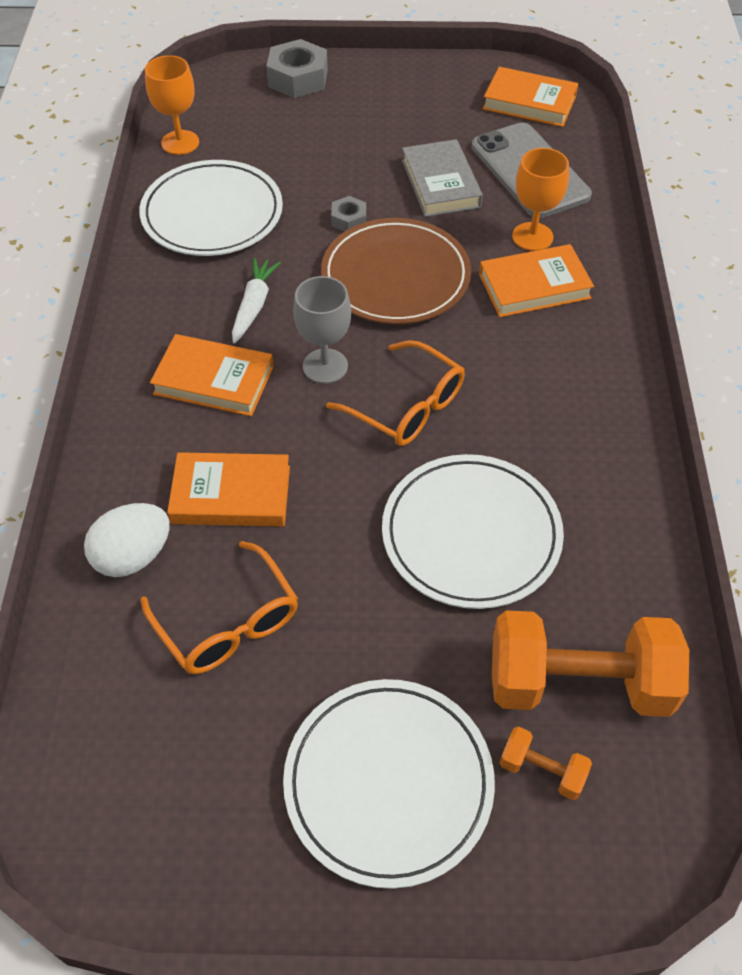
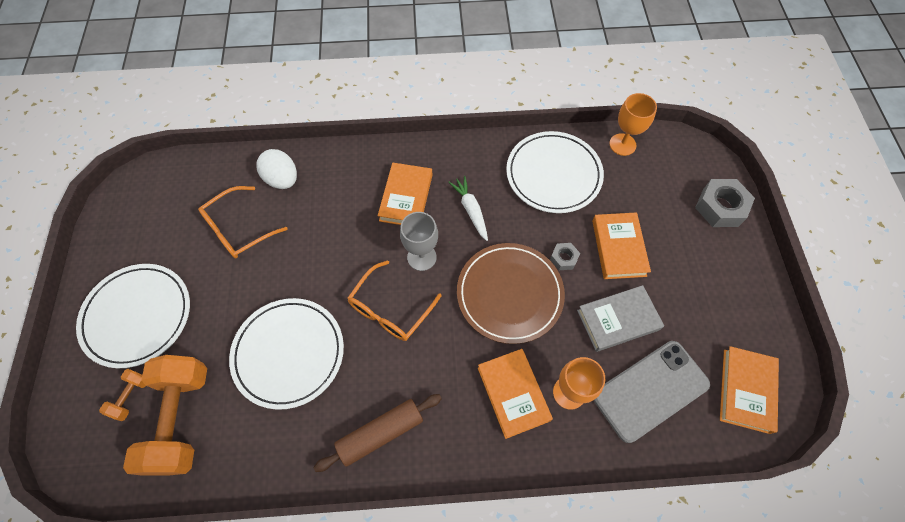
camera: 85 degrees right, 10 degrees up
(231, 495) = (321, 219): orange book -> orange book (618, 248)
(254, 305) = (471, 210): white carrot -> white carrot turned 120 degrees counterclockwise
(590, 422) = (381, 433): none -> brown rolling pin

